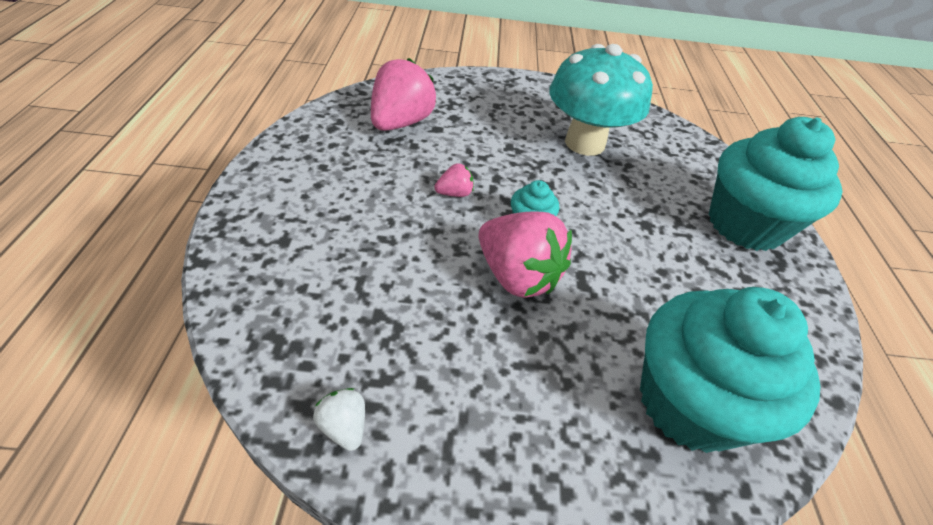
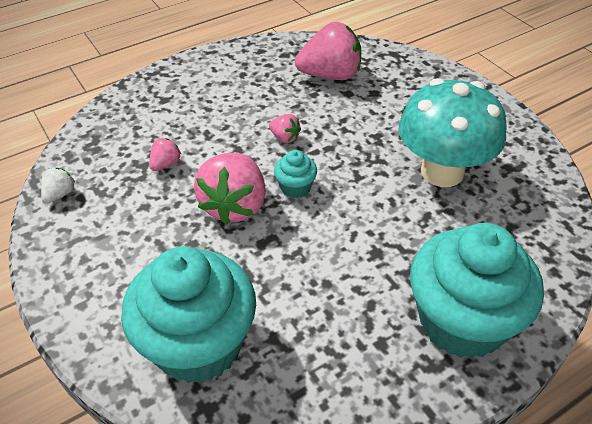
camera: 60 degrees right, 0 degrees up
(399, 295) = (166, 164): none -> pink strawberry

